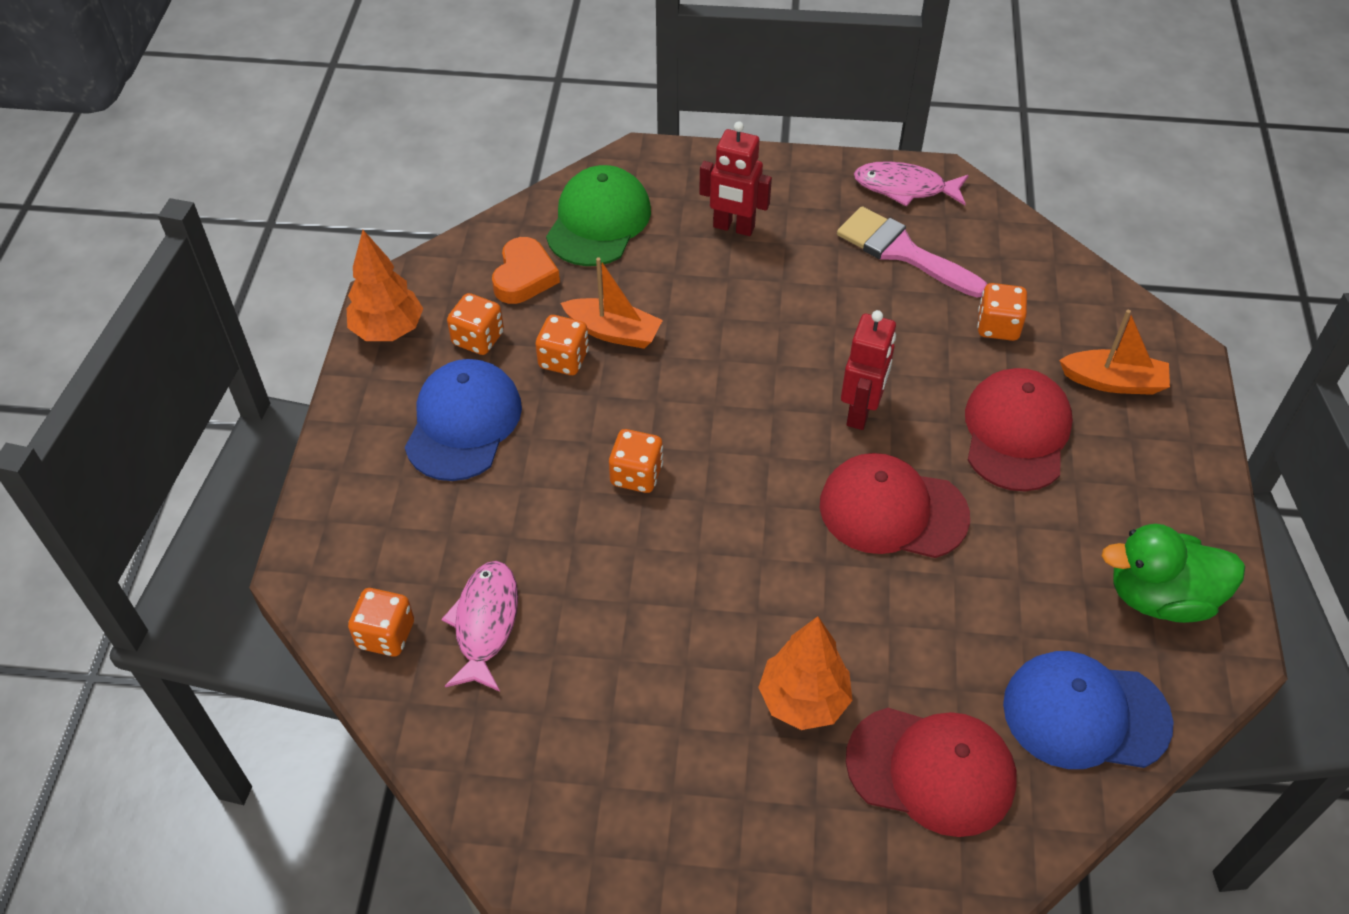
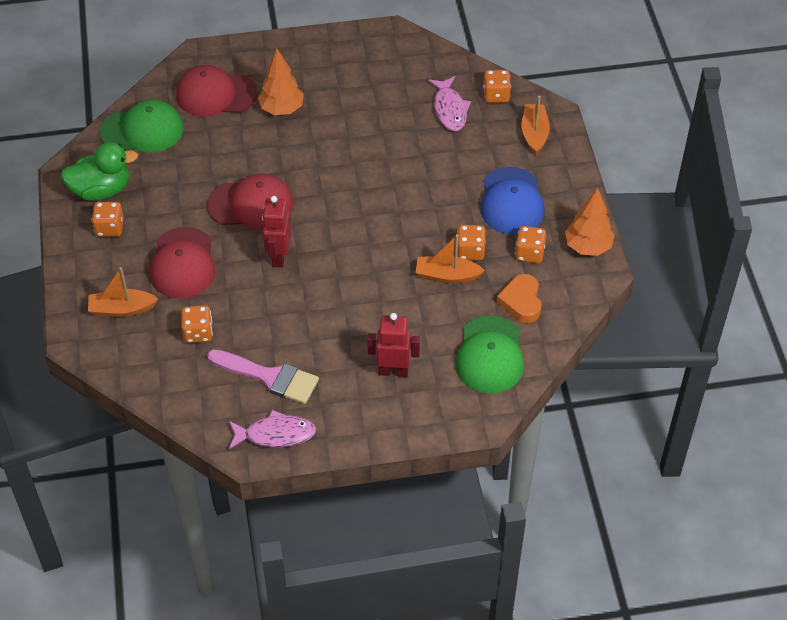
camera: 165 degrees right, 0 degrees up
(361, 537) = (534, 134): none -> orange boat
(636, 475) = (400, 194): orange dice -> orange dice (109, 228)
(1085, 714) = (142, 130): blue cap -> green cap

